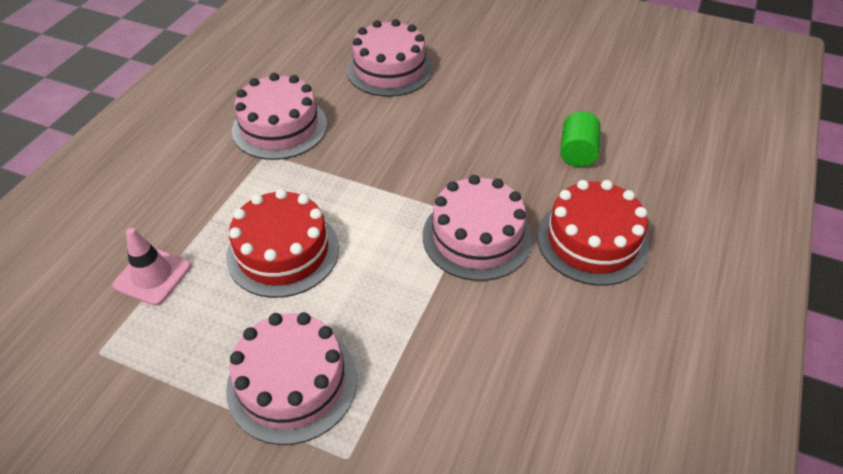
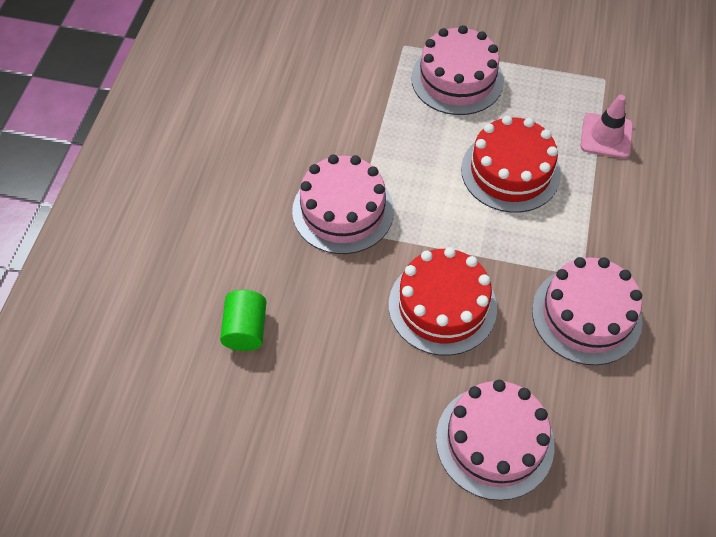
camera: 170 degrees right, 10 degrees up
(592, 241) = (236, 222): red cake -> red cake (442, 306)

